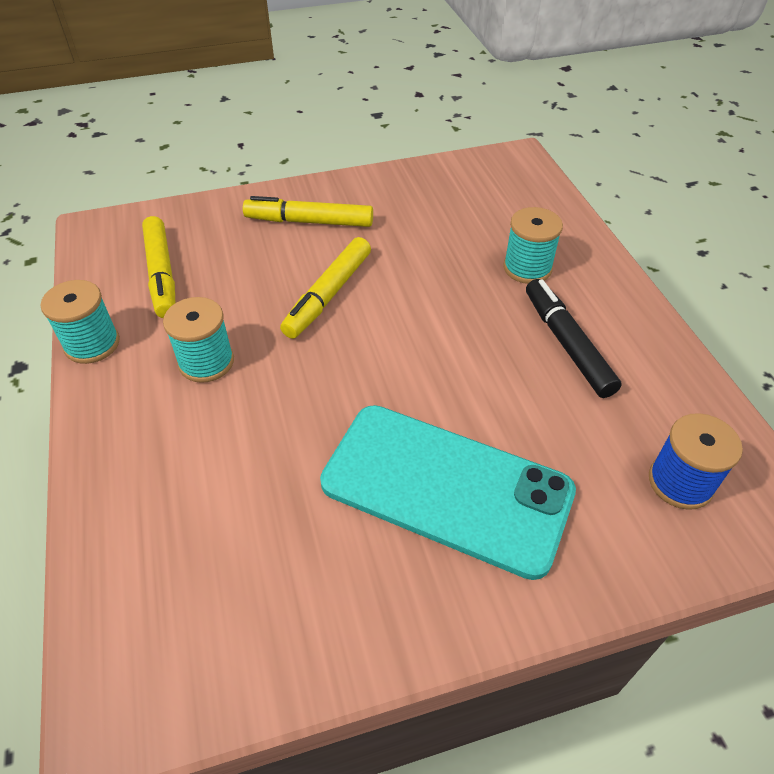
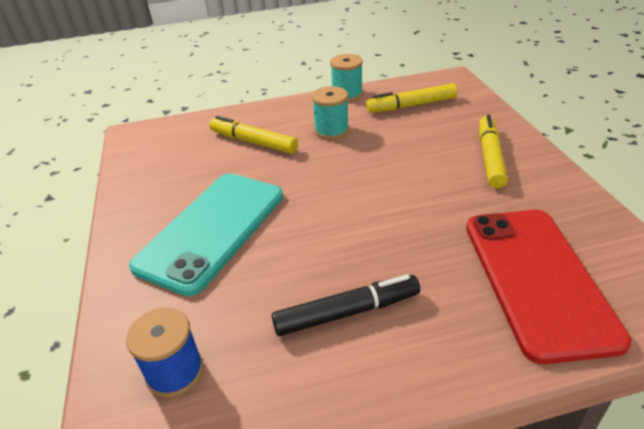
camera: 95 degrees right, 10 degrees down
(328, 295) = (400, 172): yellow marker -> yellow marker (253, 142)
(502, 221) = (536, 279): none -> red phone
(527, 268) = (458, 293): turquoise spool -> none

